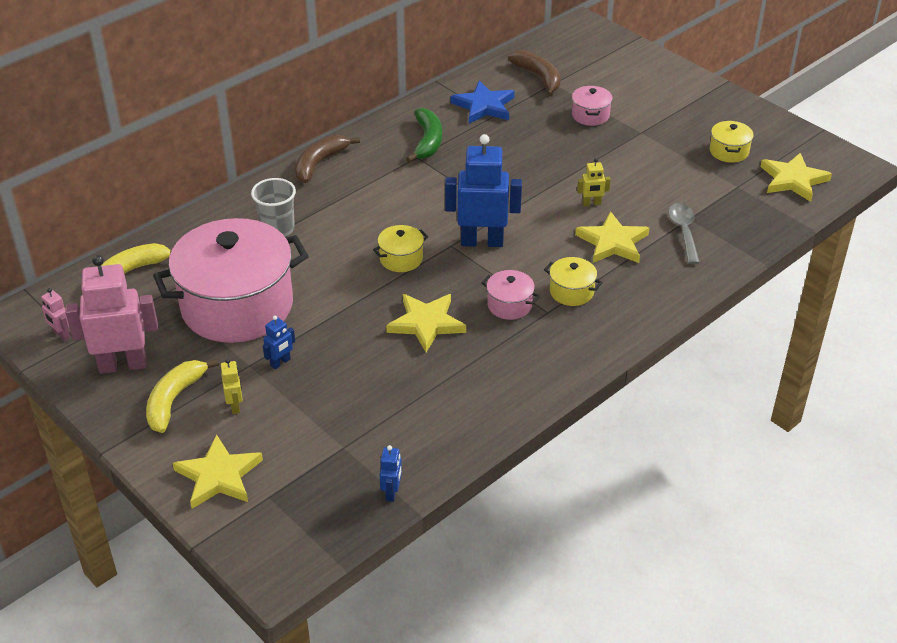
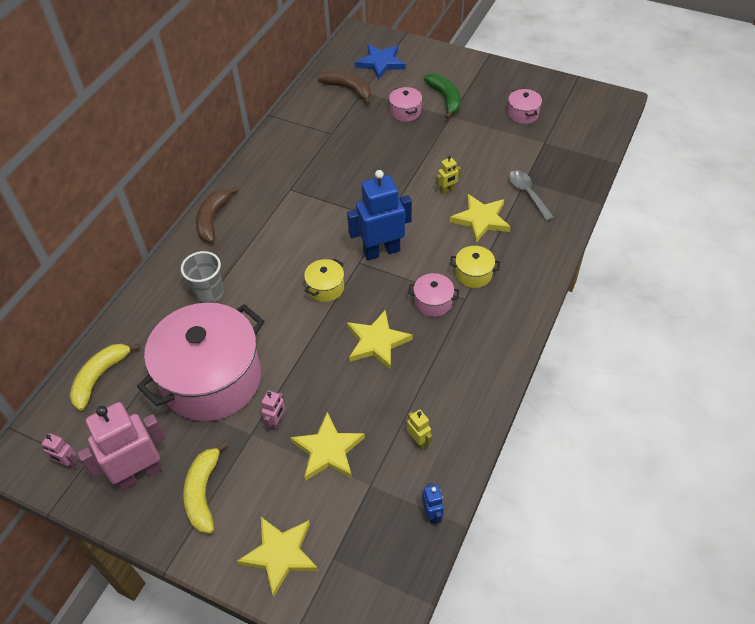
camera: 20 degrees left, 10 degrees up
(235, 406) = (259, 478): yellow robot -> yellow robot (418, 441)
(280, 363) = (276, 422): blue robot -> pink robot
(427, 141) = (291, 172): green banana -> green banana (445, 99)
(484, 106) = (319, 127): blue star -> blue star (380, 63)
(729, 151) = (523, 114): yellow pot -> pink pot
(793, 180) = (580, 125): yellow star -> yellow star (328, 450)

